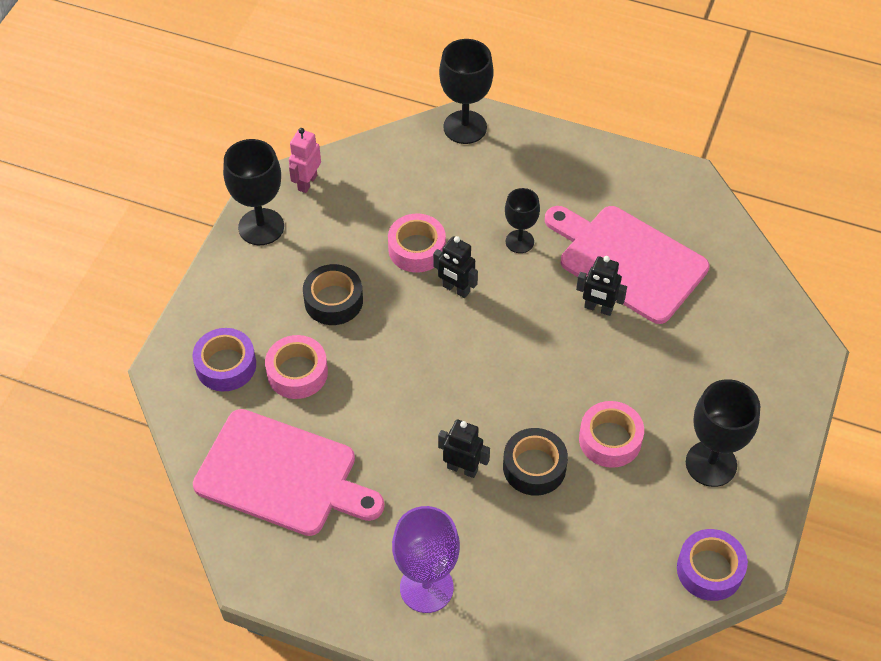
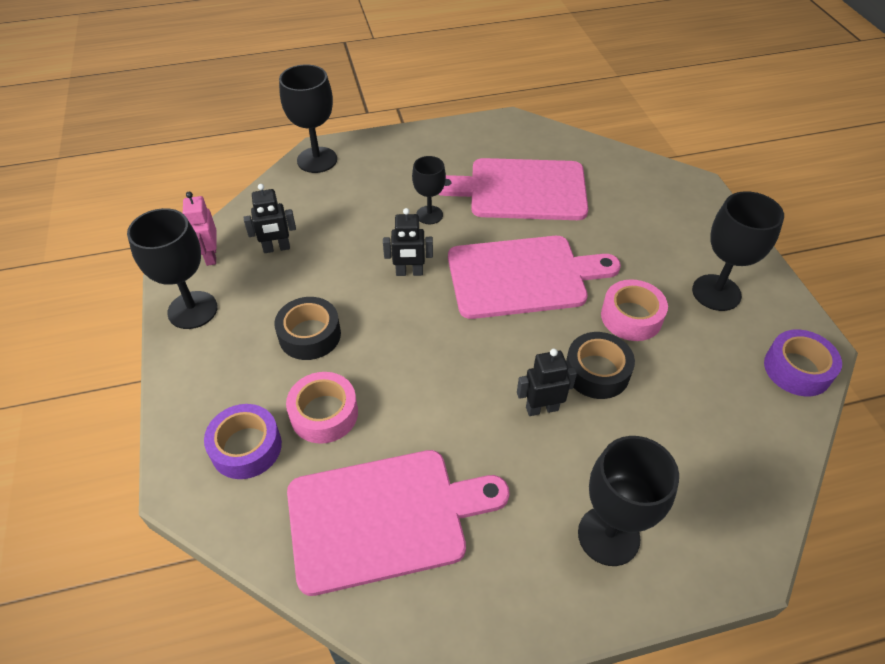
camera: 35 degrees left, 5 degrees down
(417, 249) = (351, 259): pink tape -> none
(426, 587) = (608, 535): purple goblet -> black goblet
(549, 348) = (523, 276): none -> pink cutting board
(598, 308) = (531, 230): black robot -> black robot (276, 248)

